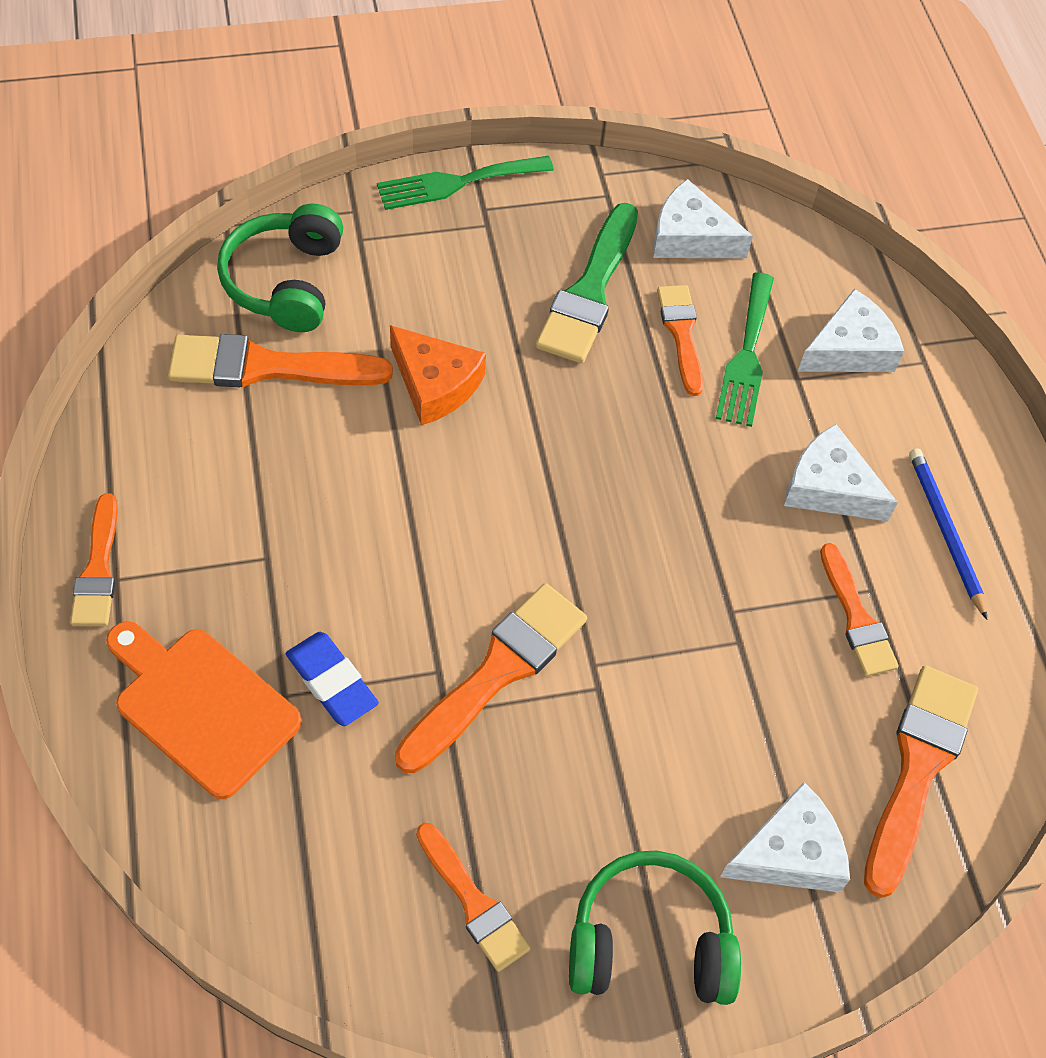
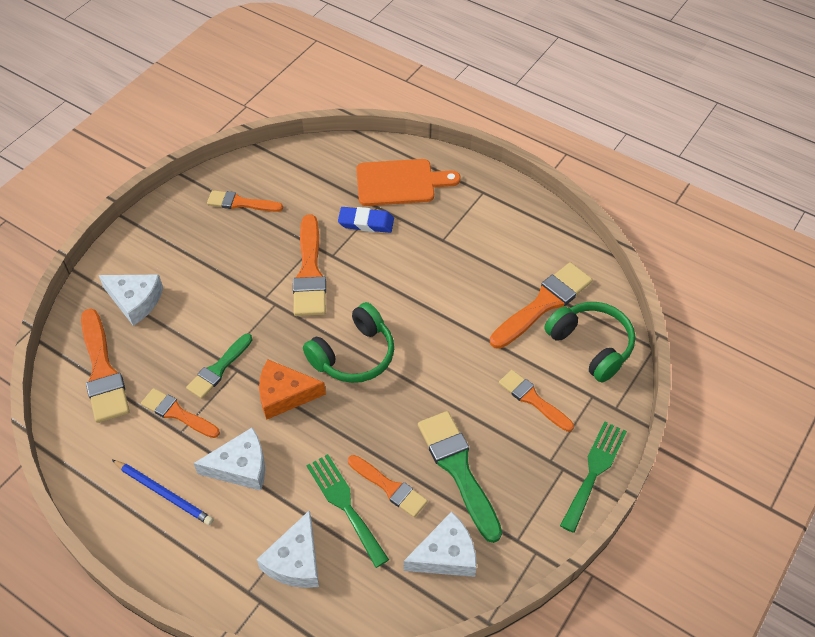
camera: 140 degrees right, 5 degrees down
(98, 569) = (493, 190): orange brush -> orange brush (533, 399)
(435, 384) = (469, 358): orange cheese -> orange cheese (284, 394)
(650, 942) = (166, 237): green headphones -> green headphones (354, 355)
(754, 633) = (218, 369): none -> green brush
(789, 853) = (135, 301): white cheese -> white cheese turned 90 degrees counterclockwise

